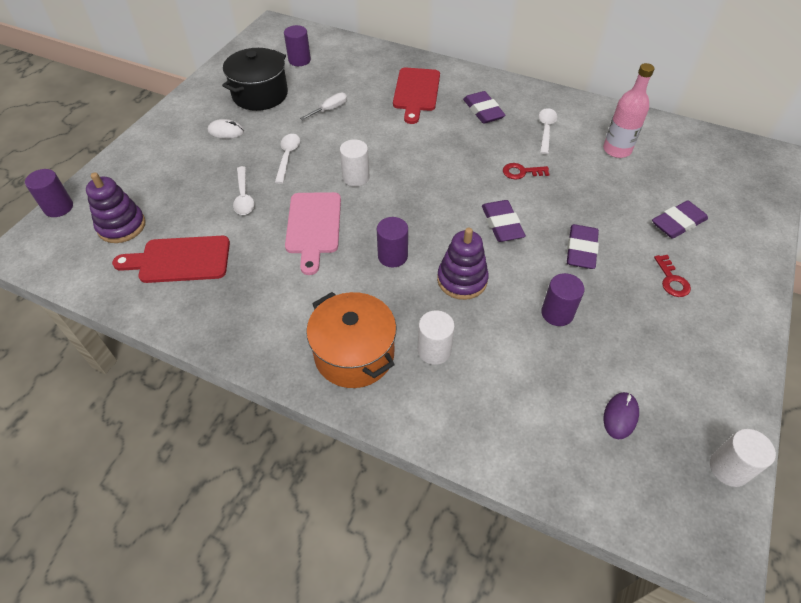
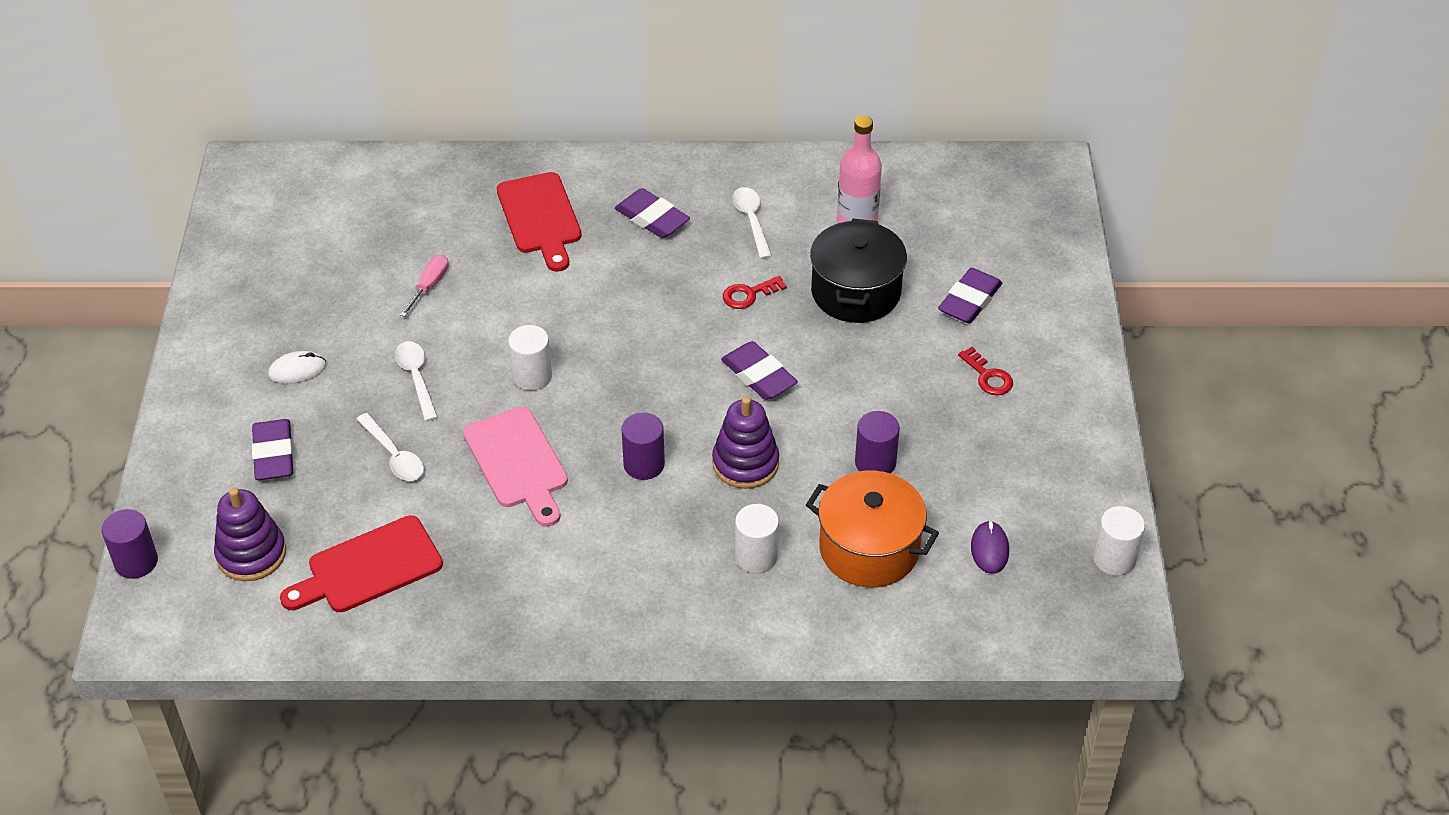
camera: 25 degrees left, 5 degrees down
(260, 94) = (307, 295): black pot -> black pot (855, 292)
(299, 60) = (328, 218): purple cylinder -> none
(329, 109) = (429, 286): white screwdriver -> pink screwdriver
(354, 354) = (666, 595): orange pot -> orange pot (869, 549)
(581, 250) = (869, 375): purple eraser -> purple eraser (274, 454)

